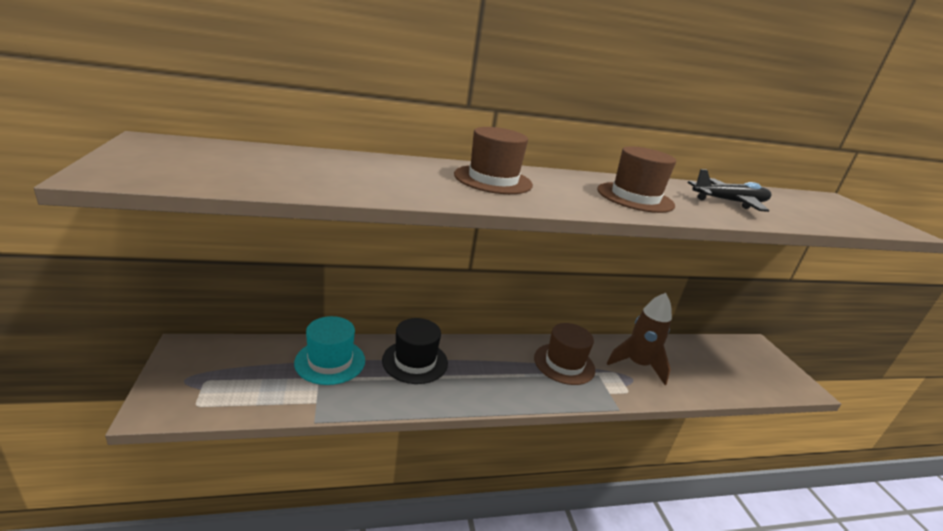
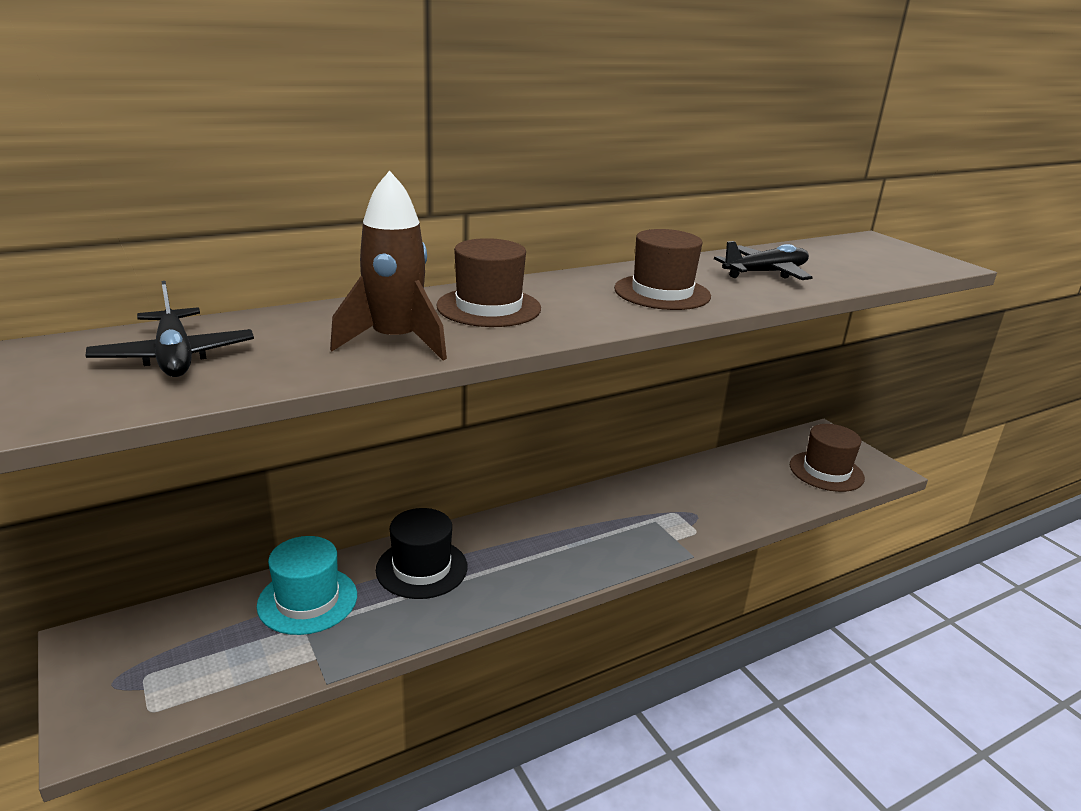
camera: 15 degrees left, 0 degrees up
(252, 163) = (175, 357): none -> black plane
(564, 363) = (610, 518): brown hat -> brown hat (826, 471)
(637, 365) = (696, 495): brown rocket -> brown rocket (395, 342)

